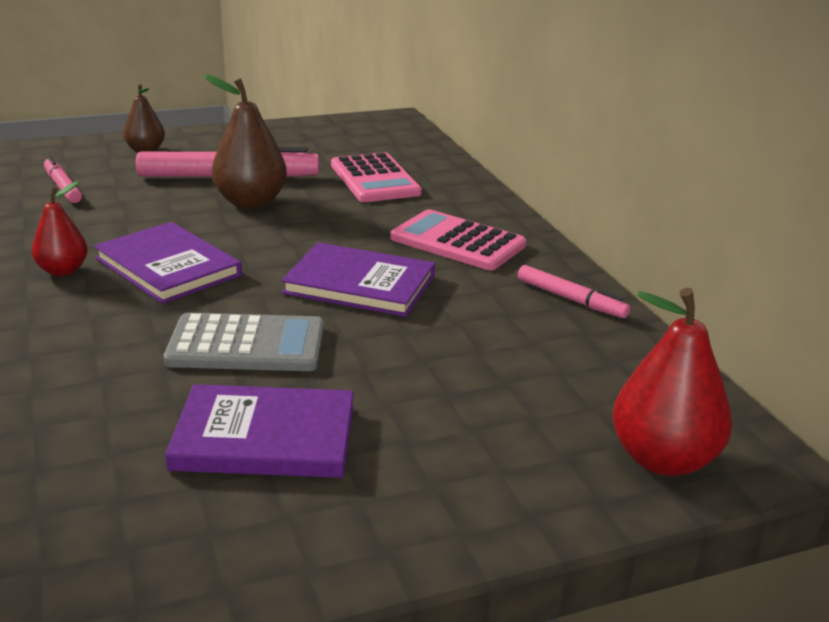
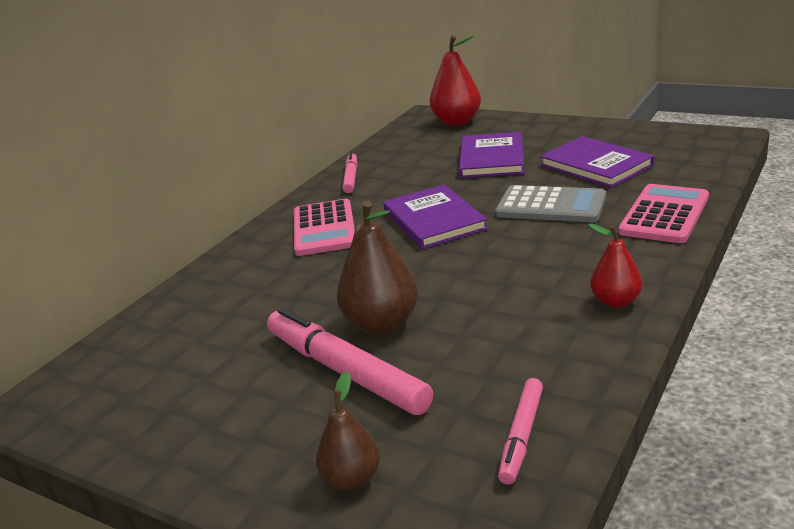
camera: 125 degrees left, 0 degrees up
(168, 267) = (532, 276): purple book -> purple book (491, 158)
(247, 345) = (551, 205): grey calculator -> grey calculator turned 150 degrees clockwise
(375, 179) = (247, 310): pink calculator -> pink calculator (664, 215)

